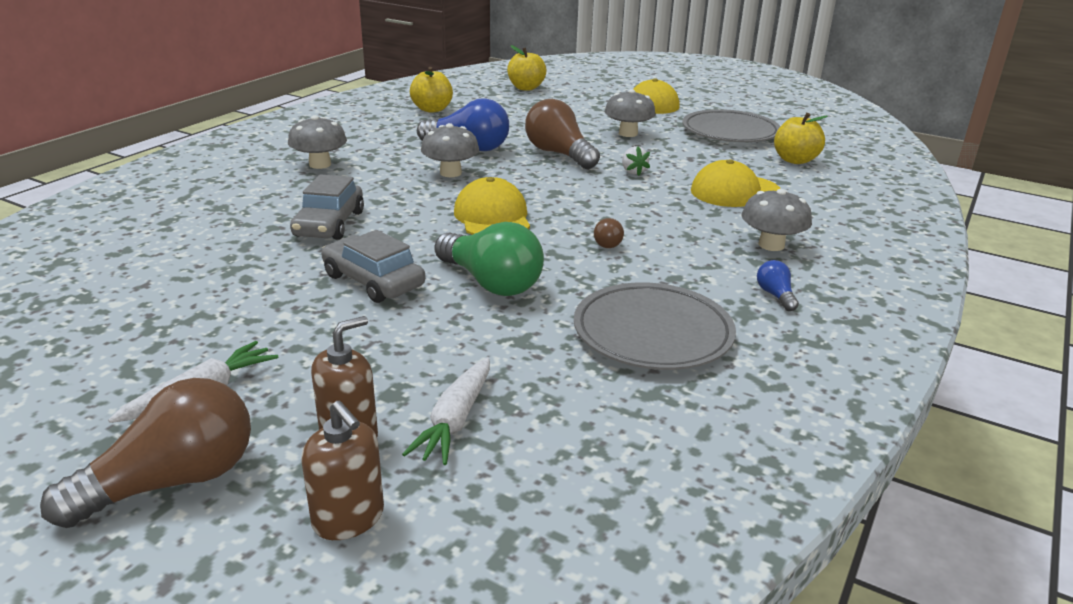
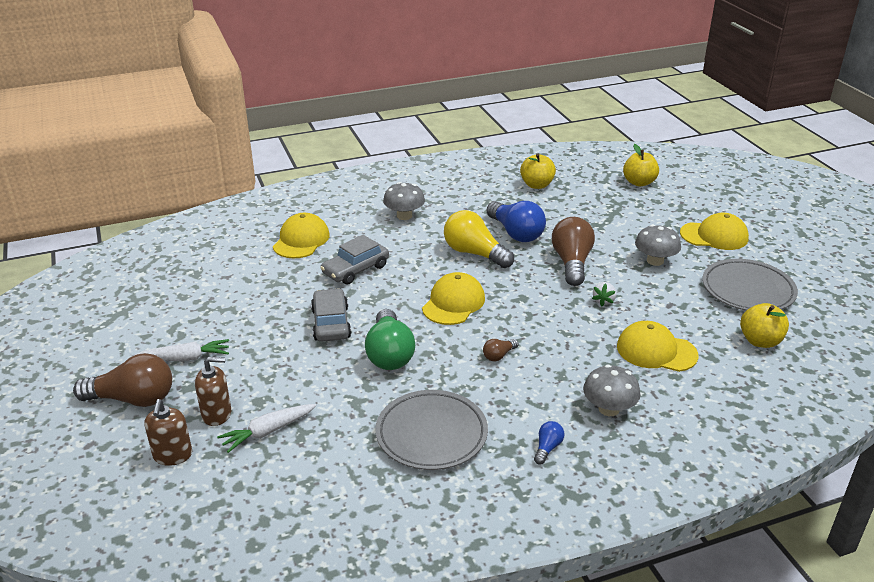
camera: 40 degrees right, 5 degrees up
(211, 219) = (301, 240): none -> yellow cap
(450, 173) = (474, 253): grey mushroom -> yellow light bulb

